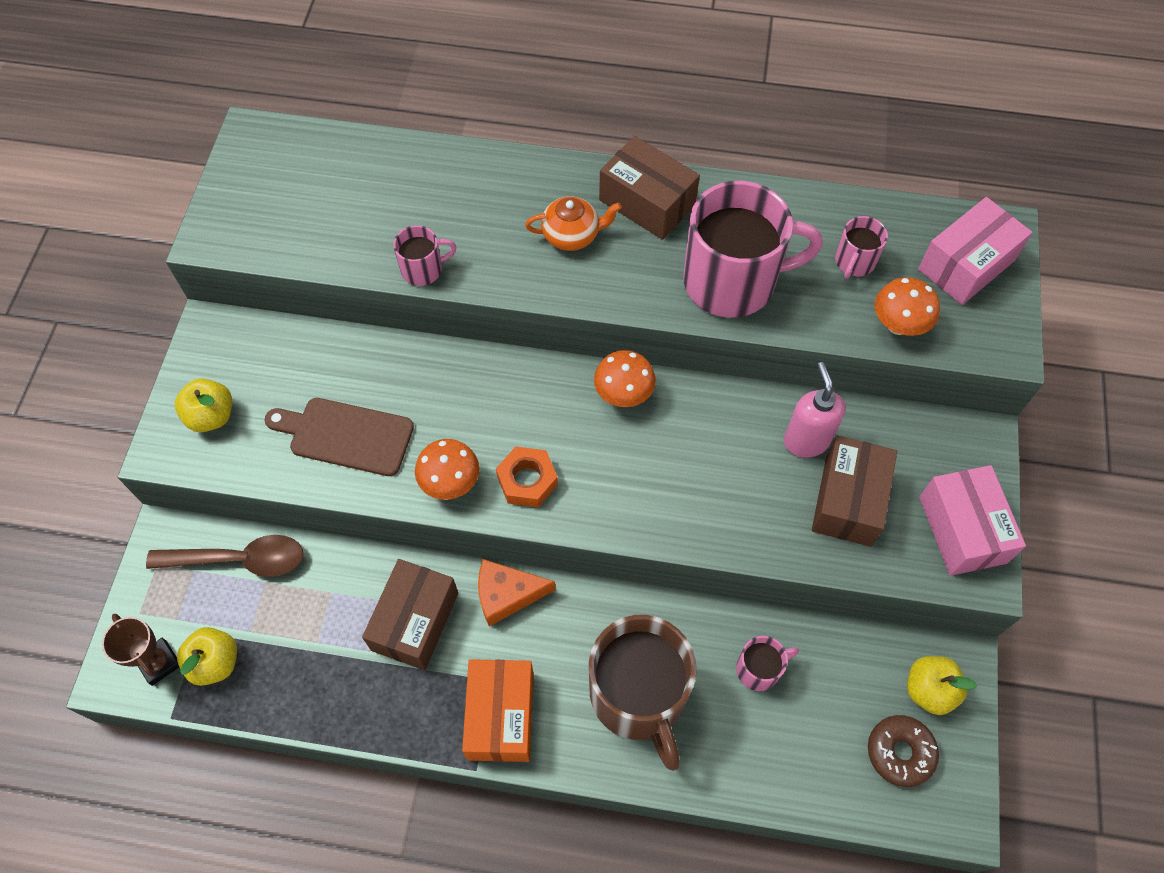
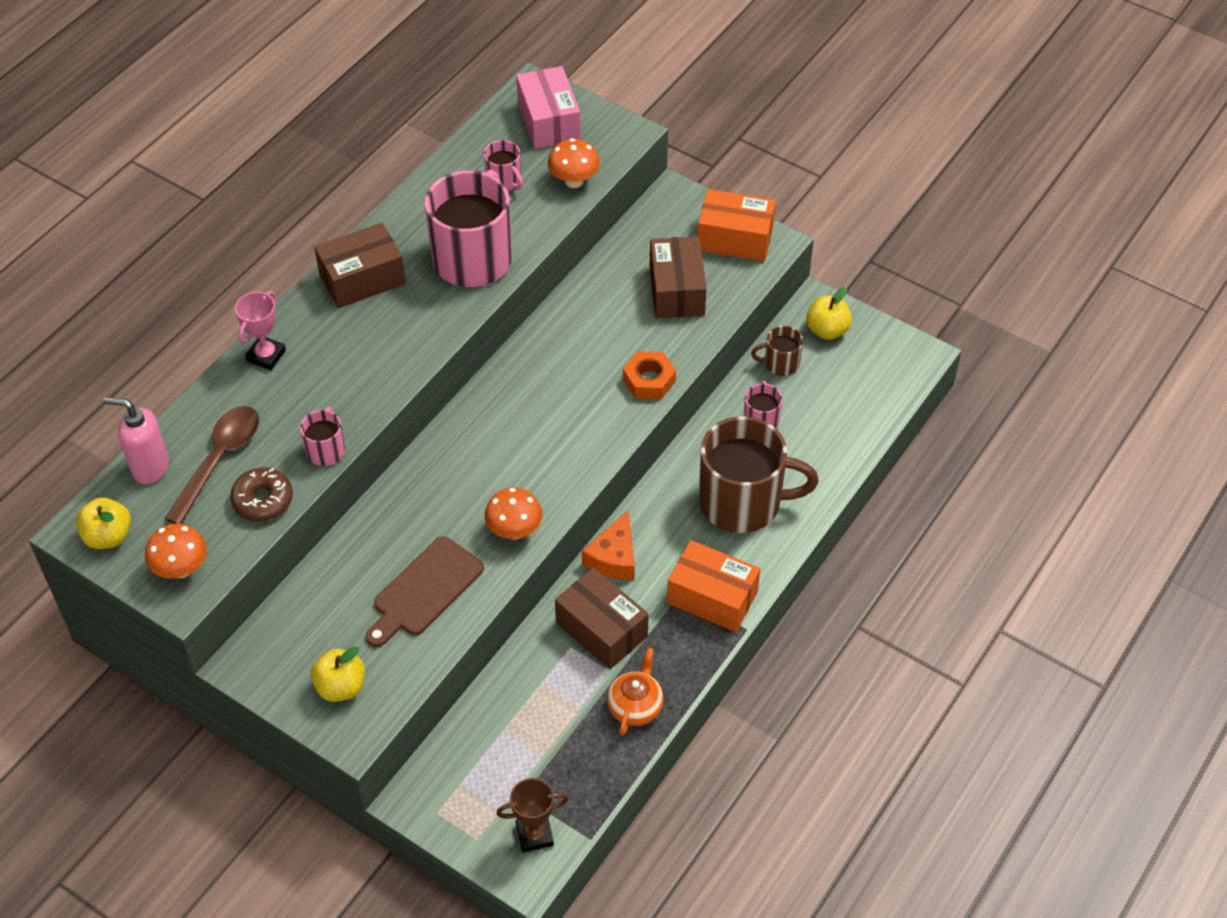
camera: 65 degrees left, 10 degrees down
(215, 662) = (558, 790): yellow apple -> yellow apple (108, 536)
(239, 560) = (470, 745): brown spoon -> brown spoon (219, 460)
(511, 172) = (266, 355): none -> pink trophy
(527, 481) = (544, 478): orange nut -> orange nut (649, 380)
(572, 235) = (361, 339): orange teapot -> orange teapot (635, 706)
(623, 394) = (505, 387): orange mushroom -> orange mushroom (181, 569)
(806, 441) = (614, 293): pink soap dispenser -> pink soap dispenser (150, 468)
(848, 500) = (676, 290): brown box -> brown box turned 45 degrees clockwise
(849, 657) = (780, 363): none -> brown mug
(900, 752) = (862, 366): brown donut -> brown donut (263, 500)
(962, 529) = (735, 238): pink box -> orange box

